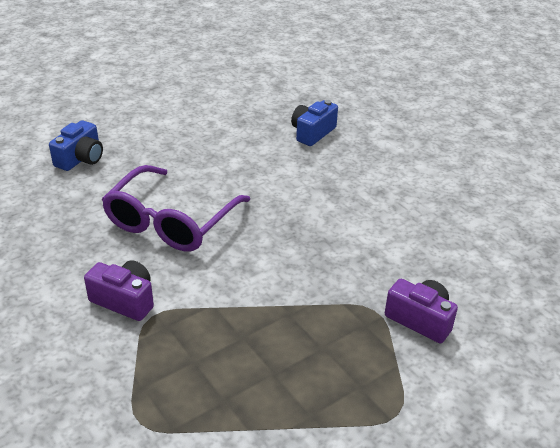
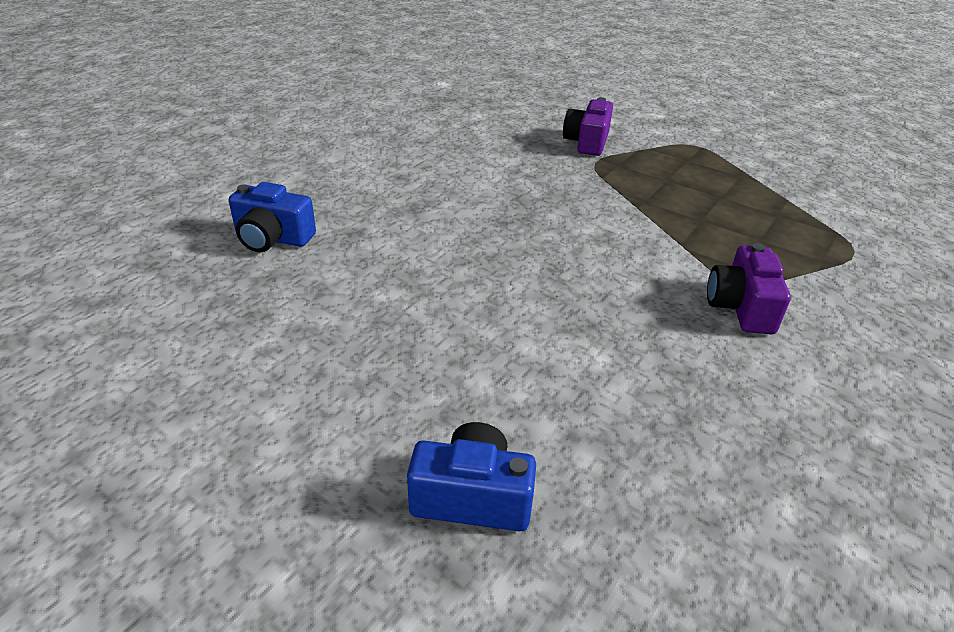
camera: 110 degrees left, 0 degrees up
(171, 221) = (571, 314): purple glasses -> none

